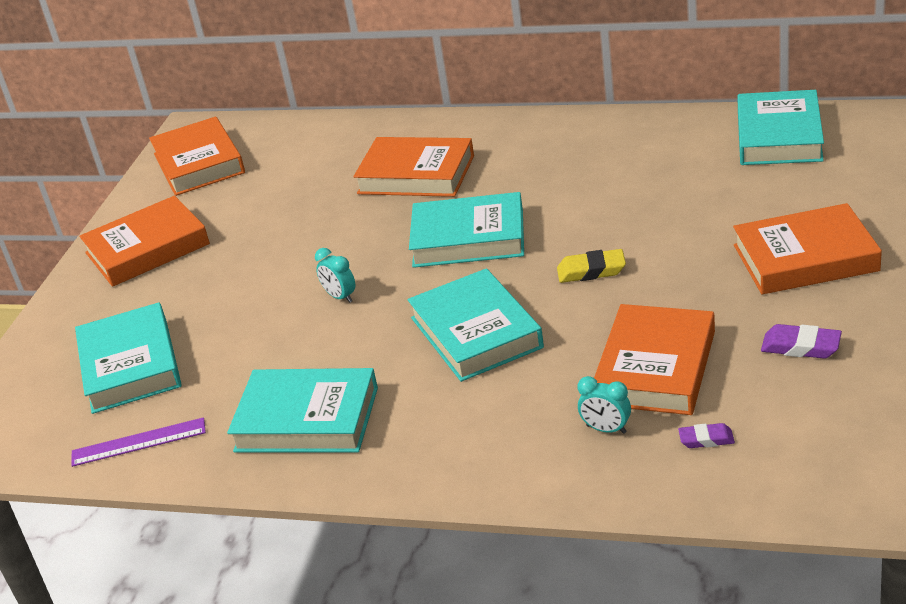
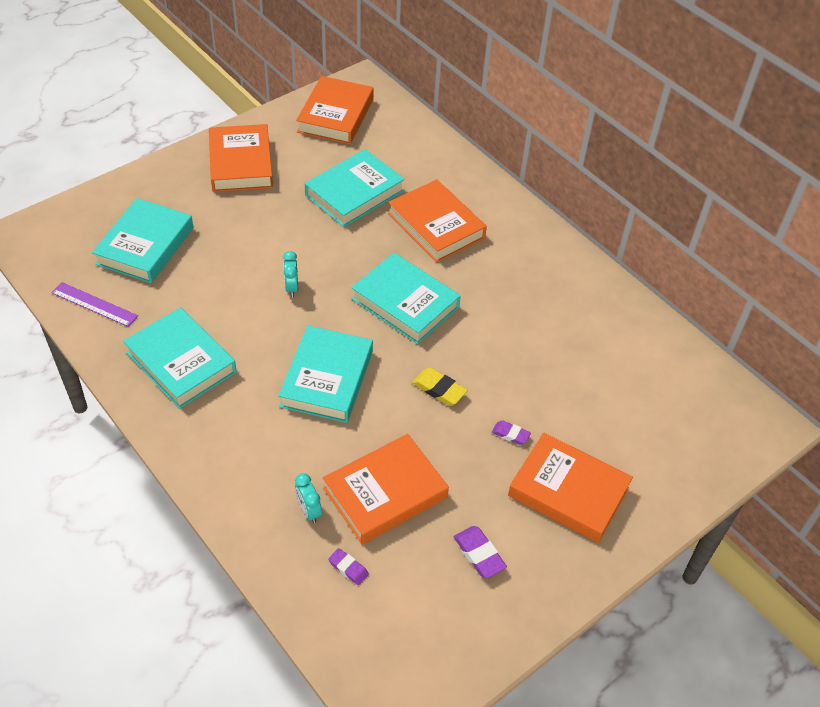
camera: 30 degrees right, 15 degrees up
(147, 249) = (240, 163): orange book -> orange book turned 75 degrees clockwise
(700, 257) = (510, 434): none -> purple eraser
(778, 136) = (682, 379): turquoise book -> turquoise book (354, 193)

